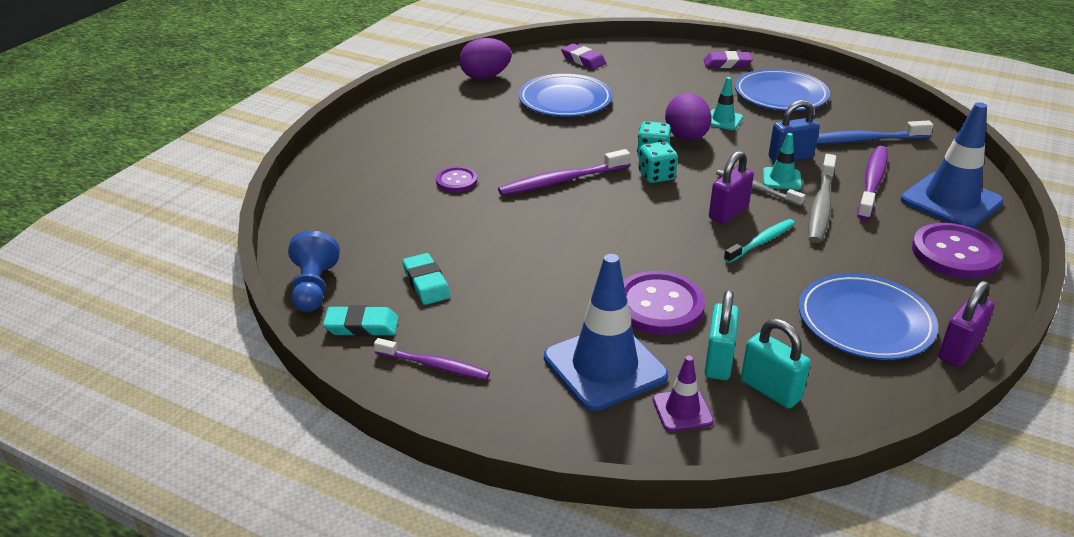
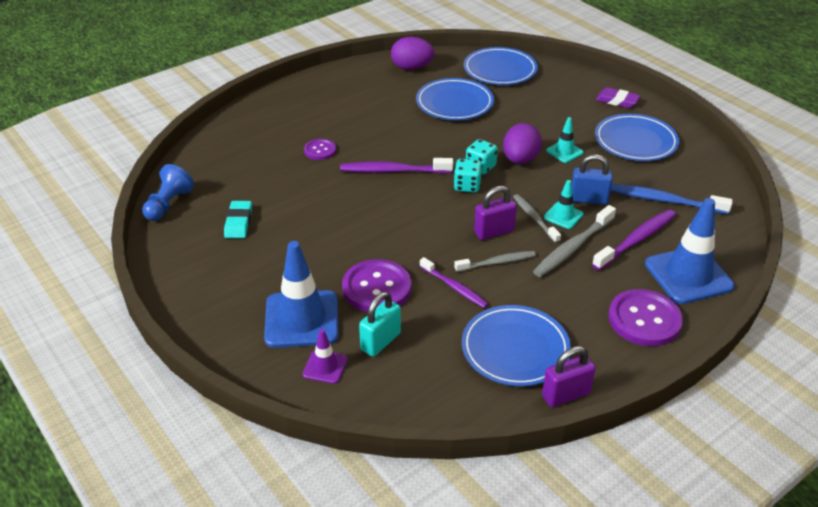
camera: 25 degrees right, 5 degrees up
(361, 326) = (176, 240): turquoise eraser -> none
(434, 365) = (198, 282): purple toothbrush -> purple toothbrush (454, 287)
(583, 60) = (500, 70): purple eraser -> blue plate
(761, 242) = (497, 262): turquoise toothbrush -> grey toothbrush
(770, 390) = (397, 374): turquoise padlock -> none

